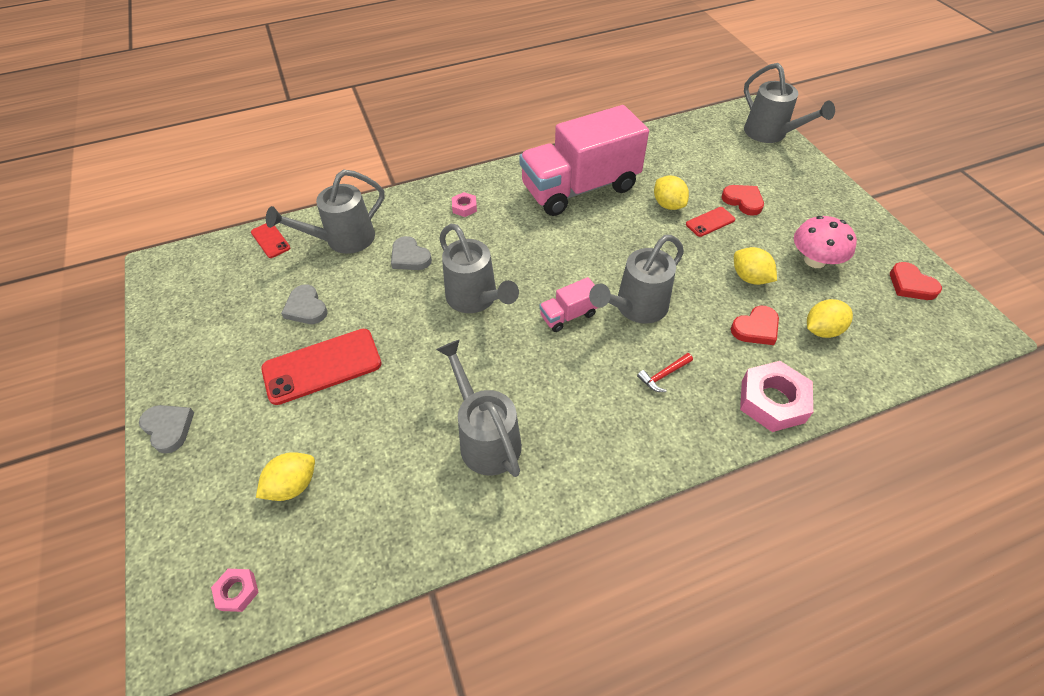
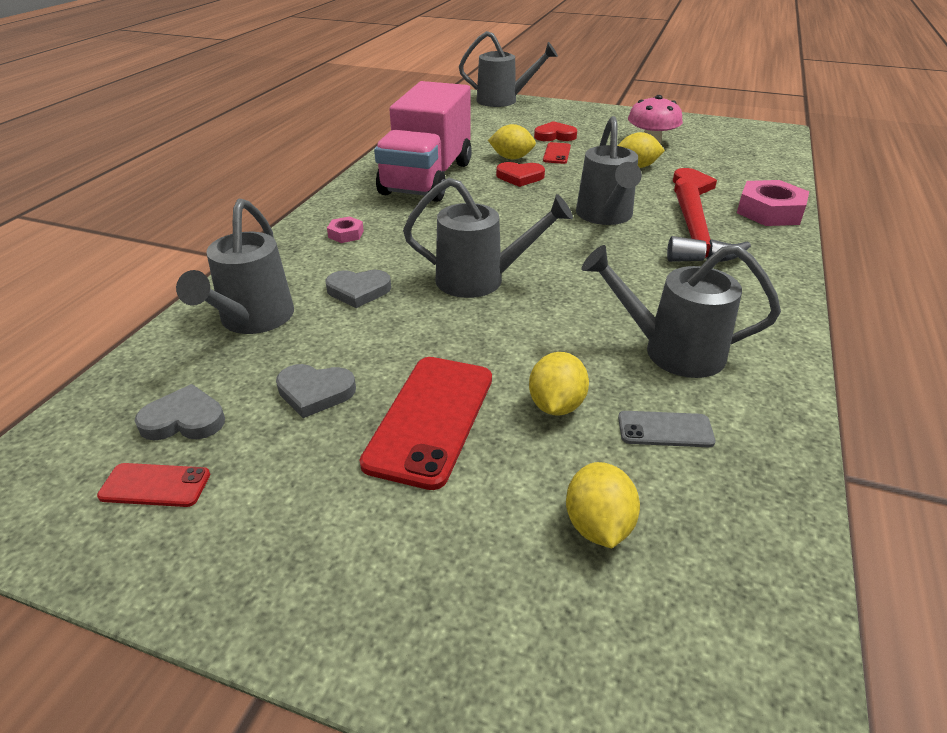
camera: 50 degrees left, 15 degrees down
(168, 428) = (343, 628): grey heart -> grey heart (184, 420)
(237, 591) = (736, 664): pink nut -> none
(270, 240) = (146, 373): red phone -> red phone (155, 485)
(398, 475) = (665, 430): none -> grey phone
(568, 315) = (571, 246): pink truck -> none
(663, 375) = (695, 237): red hammer -> red hammer, size x2.33
(822, 330) = (720, 168): yellow lemon -> yellow lemon (556, 405)
(911, 285) = (714, 129): red heart -> red heart (520, 177)

